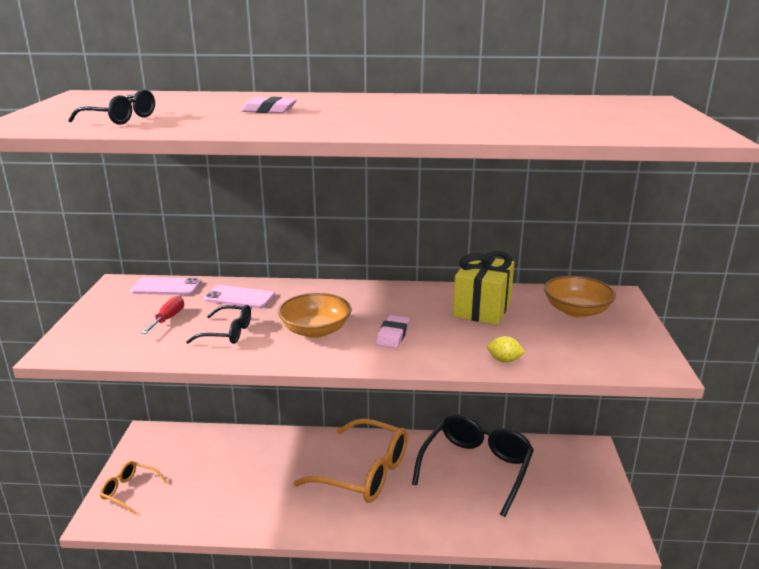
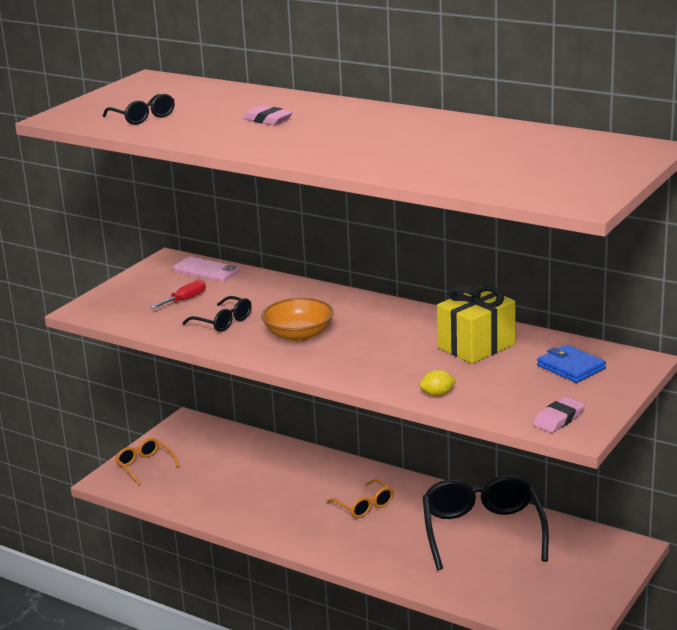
camera: 30 degrees right, 0 degrees up
(239, 297) = (261, 292): pink phone -> none
(364, 473) = (364, 506): orange glasses -> orange glasses, size x0.50
(393, 335) = (362, 352): pink eraser -> pink eraser (558, 419)
(476, 468) = (482, 531): black glasses -> black glasses turned 60 degrees counterclockwise
(504, 360) = (437, 394): yellow lemon -> yellow lemon turned 60 degrees counterclockwise
(576, 311) = (571, 367): orange bowl -> blue wallet

